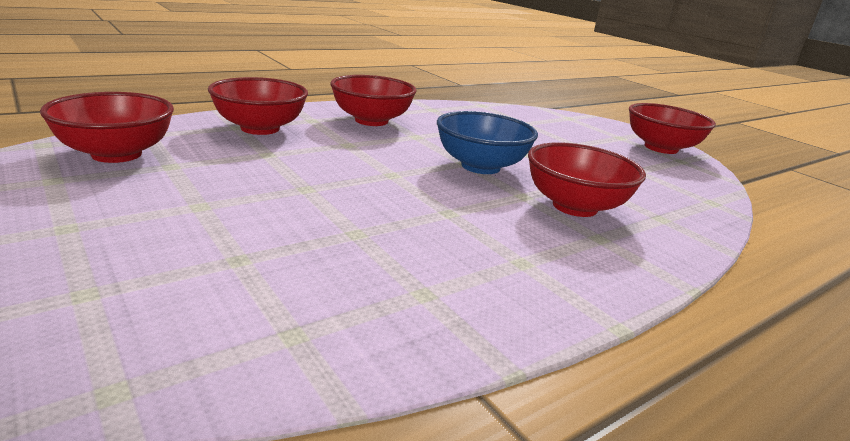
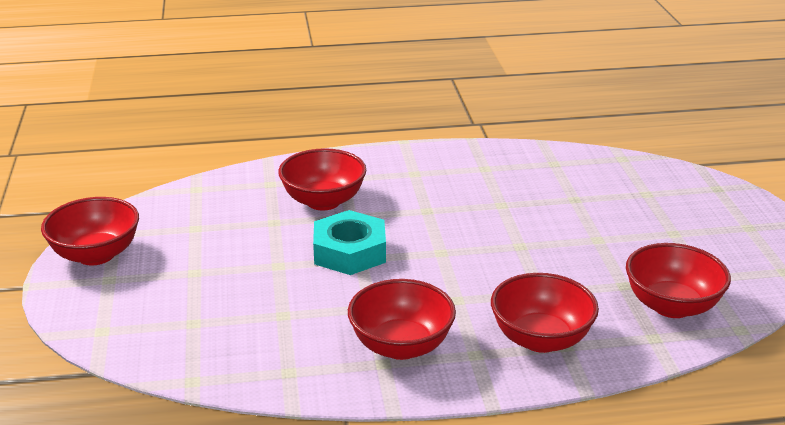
camera: 150 degrees left, 5 degrees up
(480, 166) = (349, 251): blue bowl -> turquoise nut

